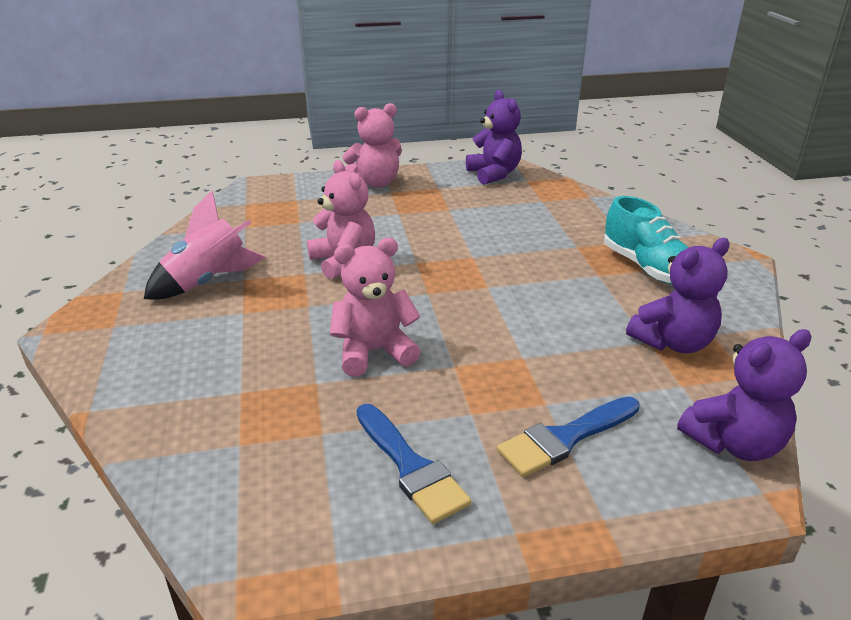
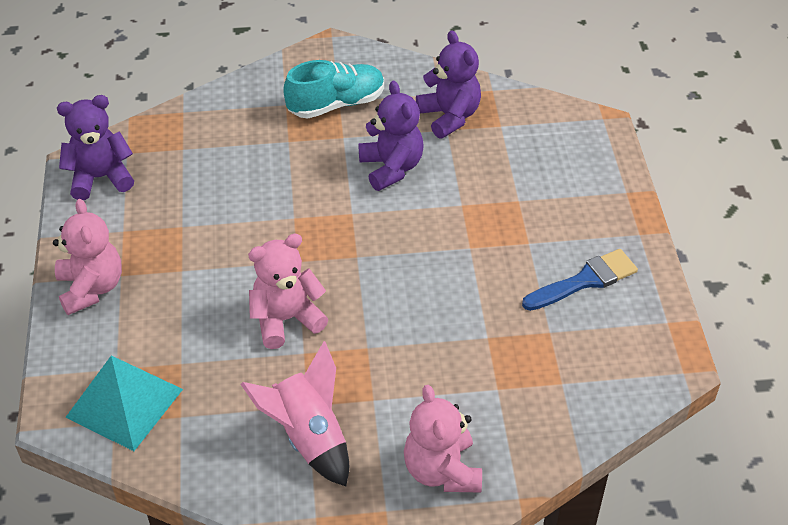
camera: 85 degrees left, 15 degrees up
(262, 205) = (124, 403): none -> turquoise pyramid
(374, 352) = (448, 298): pink teddy bear -> pink teddy bear (442, 470)
(565, 438) = (556, 196): blue brush -> none
(734, 443) = (561, 117): purple teddy bear -> purple teddy bear (391, 168)

